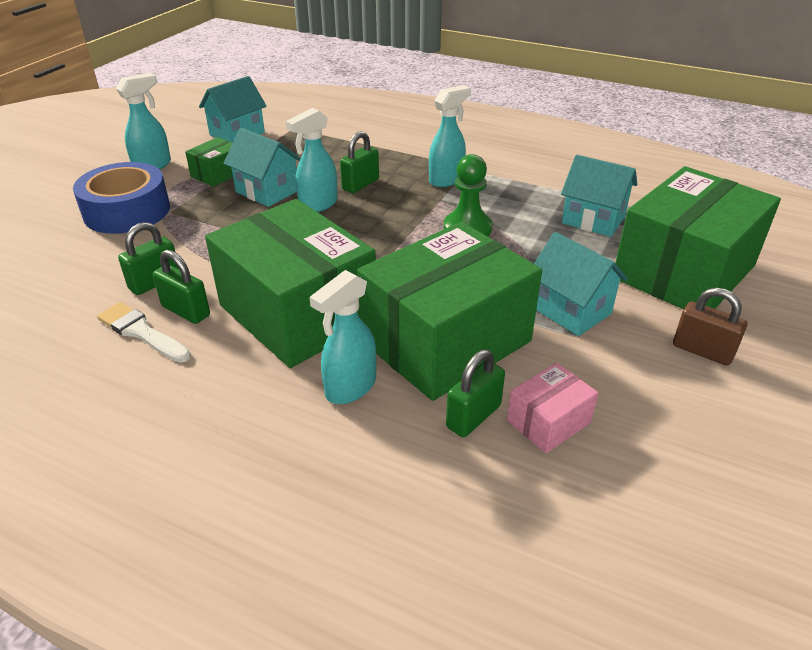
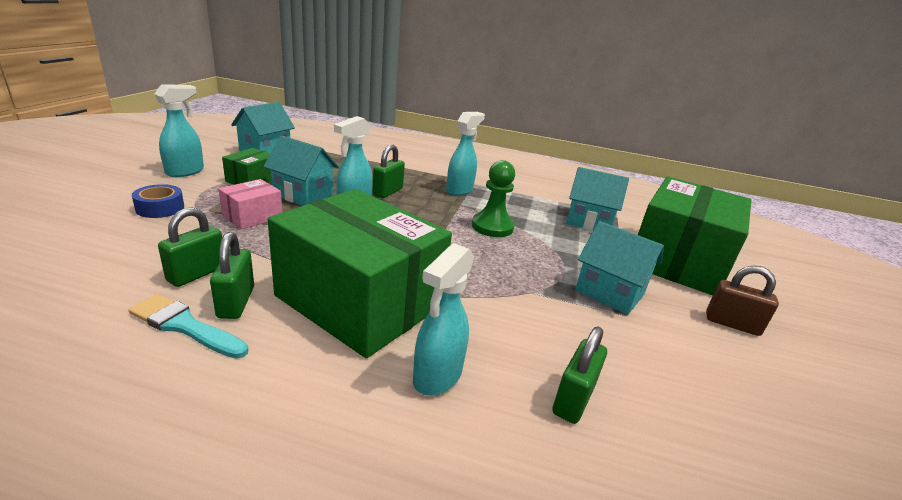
camera: 15 degrees left, 10 degrees down
(127, 211) = (160, 208): blue tape -> blue tape, size x0.51
(141, 332) = (185, 326): white brush -> turquoise brush
(186, 311) = (236, 302): green padlock -> green padlock turned 60 degrees clockwise
(446, 341) = (514, 323): green box -> none
(548, 422) = (645, 399): pink box -> pink box (252, 216)

